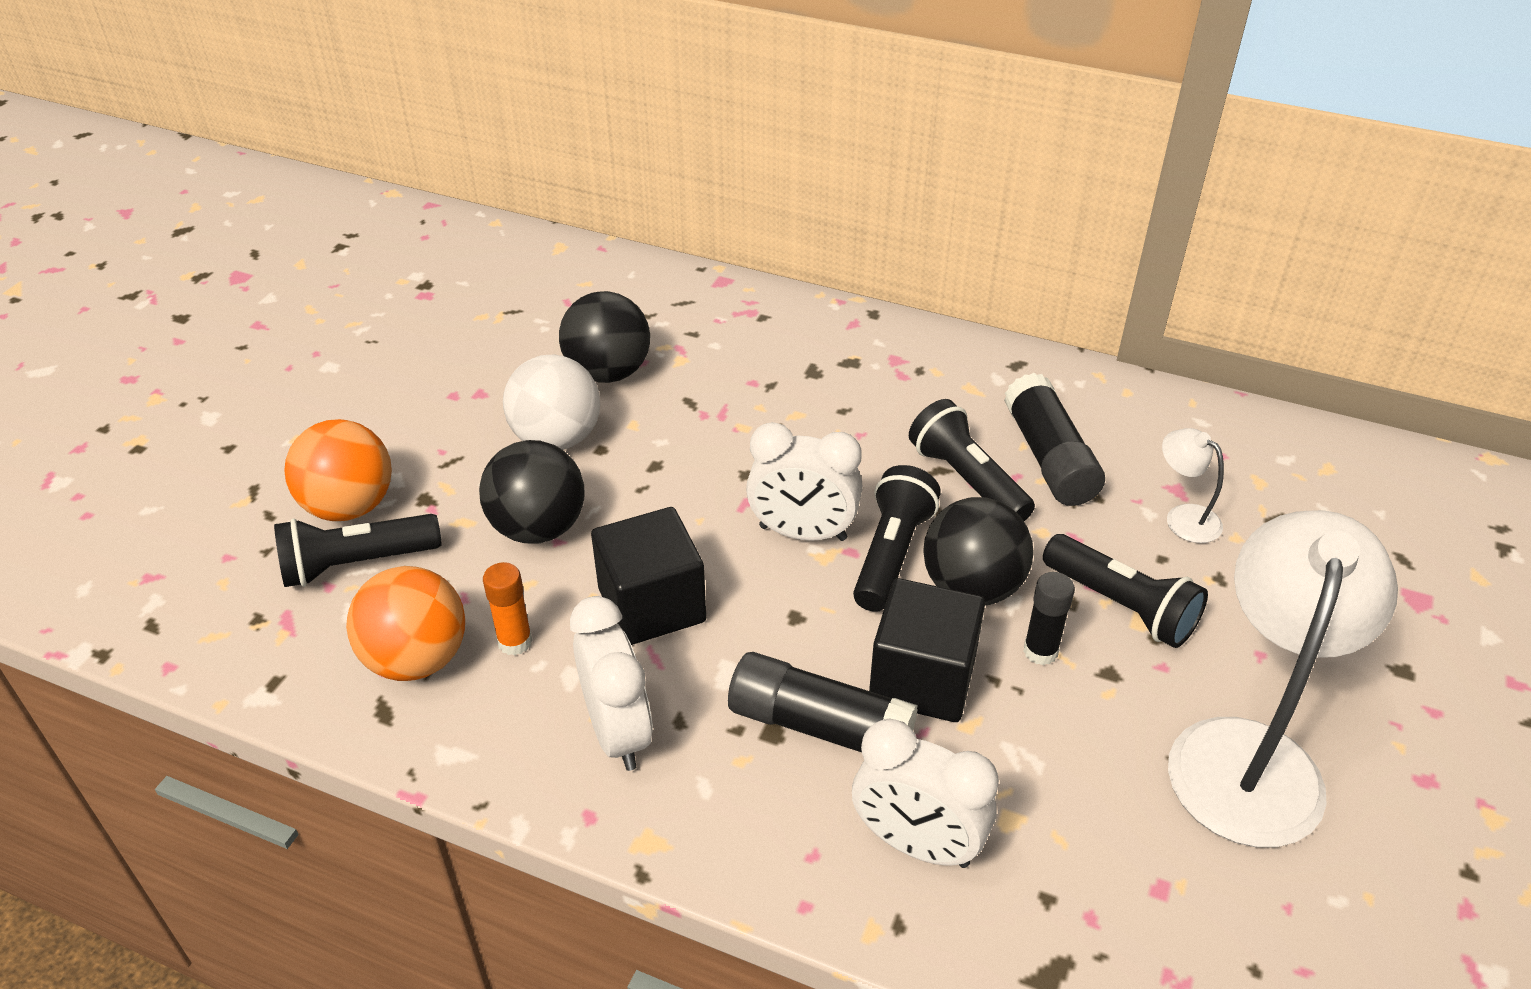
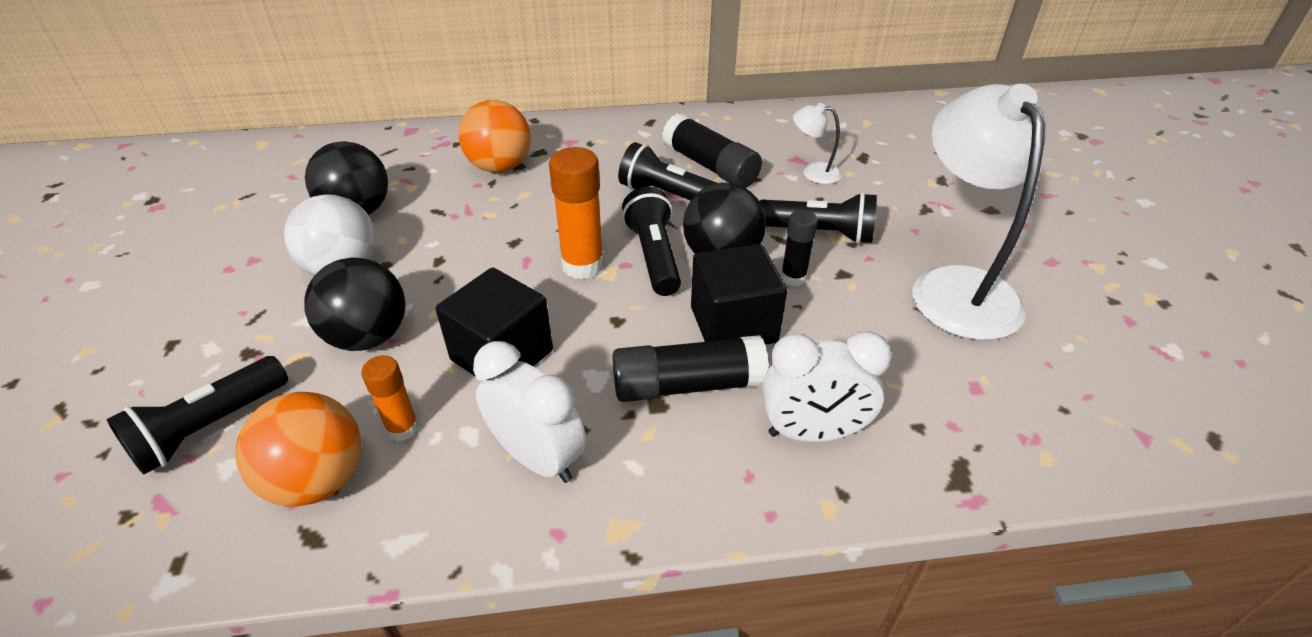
camera: 30 degrees left, 0 degrees up
(350, 506) = (175, 385): orange ball -> orange ball (500, 167)
(803, 533) = (582, 265): white clock -> orange glue stick

